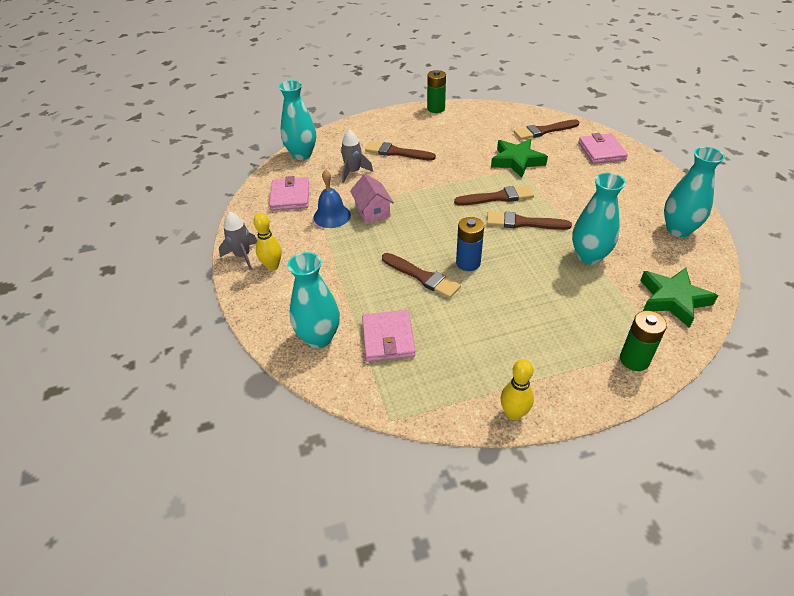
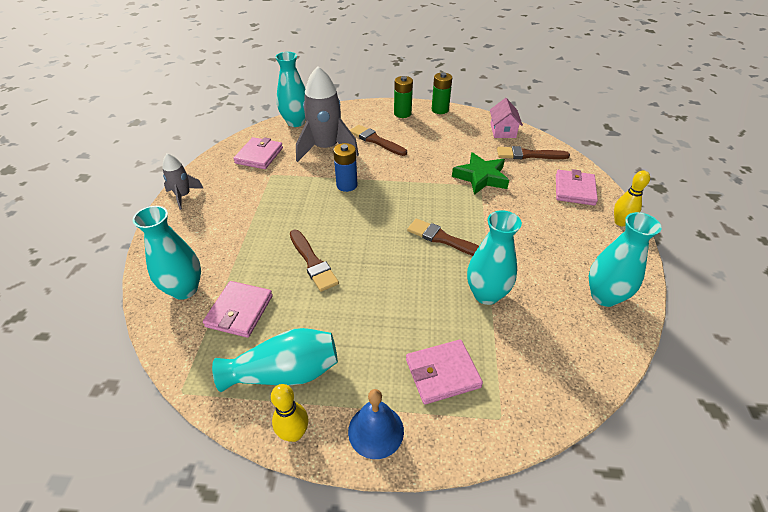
camera: 20 degrees right, 0 degrees up
(272, 266) = (198, 212): yellow bowling pin -> yellow bowling pin (620, 222)
(332, 216) = (279, 182): blue bell -> blue bell (376, 431)
(353, 172) = (326, 148): grey rocket -> grey rocket, size x1.87
(372, 211) = (315, 188): pink house -> pink house (503, 131)
(468, 263) = (363, 262): blue battery -> blue battery (347, 185)
(469, 372) = (285, 372): none -> turquoise vase
(497, 197) = (437, 207): brown brush -> none
(597, 327) = (442, 373): none -> pink wallet
(634, 360) = (456, 424): green battery -> green battery (402, 113)
(673, 299) = (545, 372): green star -> none

